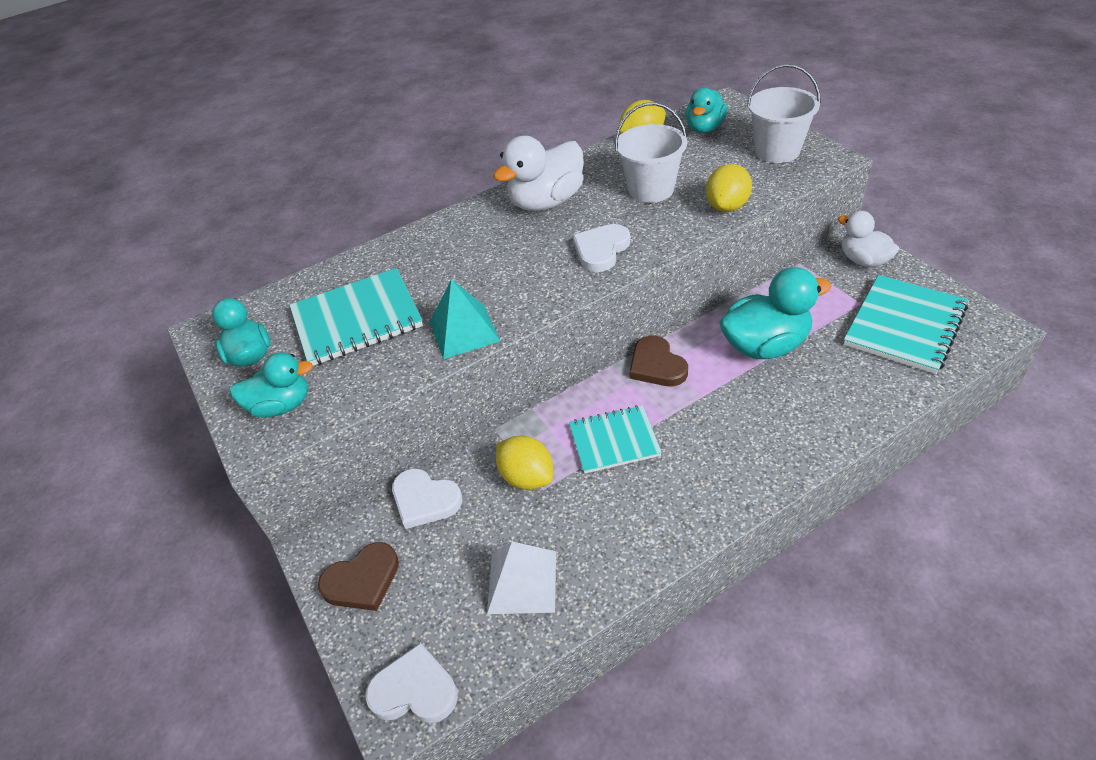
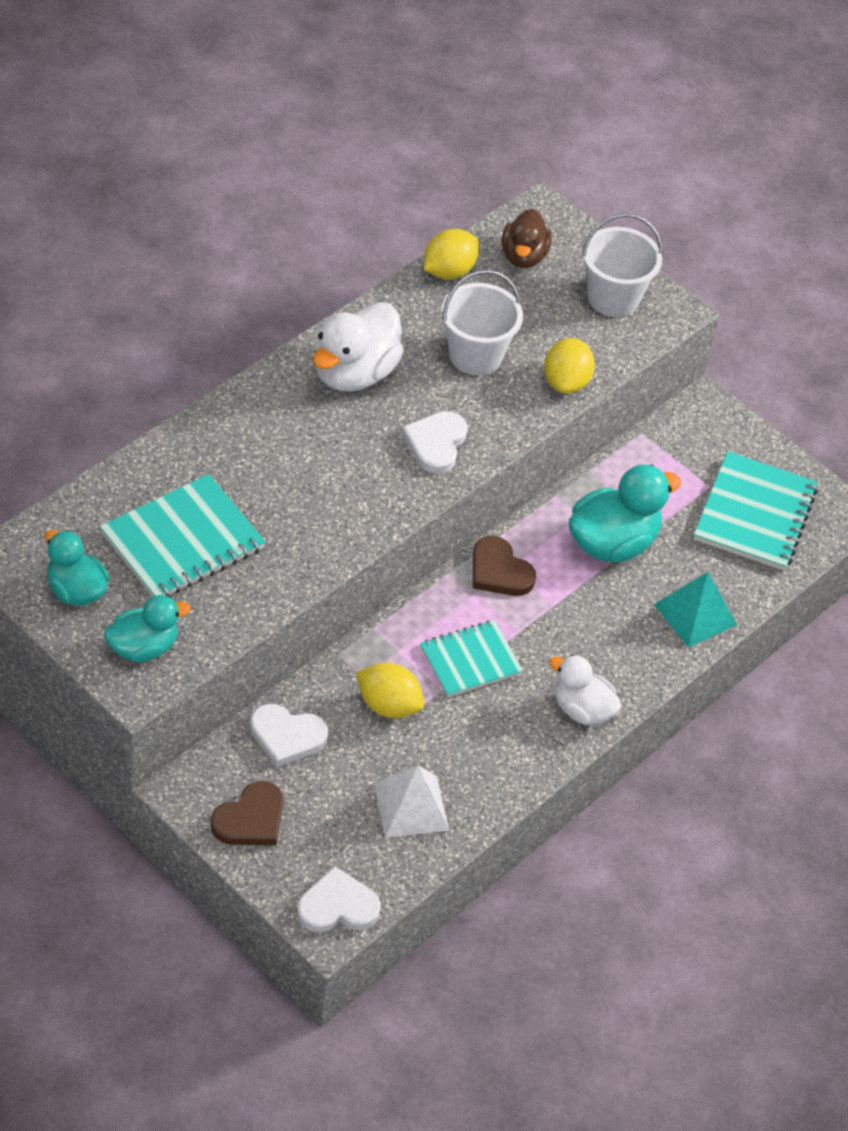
camera: 25 degrees left, 5 degrees up
(464, 331) = (311, 552): turquoise pyramid -> turquoise pyramid (695, 614)
(704, 128) = (523, 256): turquoise duck -> brown duck
(863, 260) = (711, 428): white duck -> white duck (582, 709)

